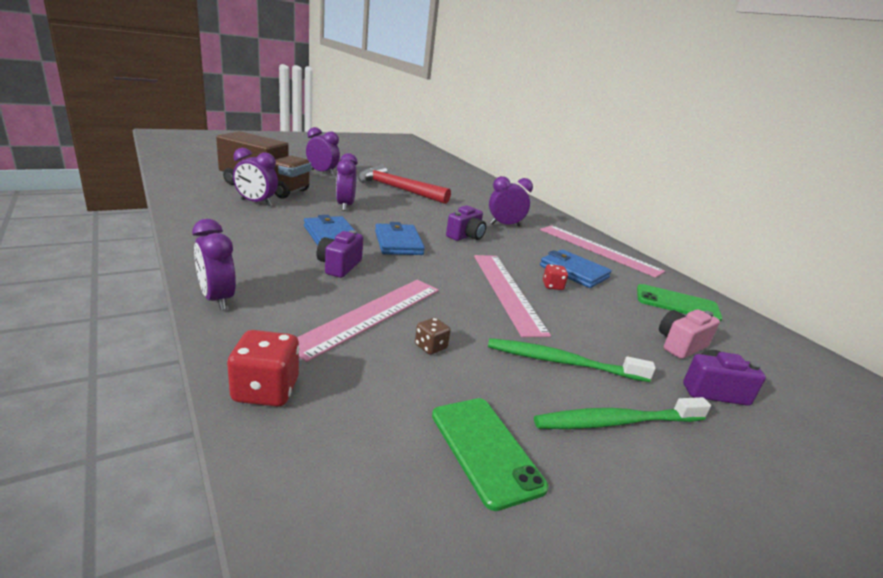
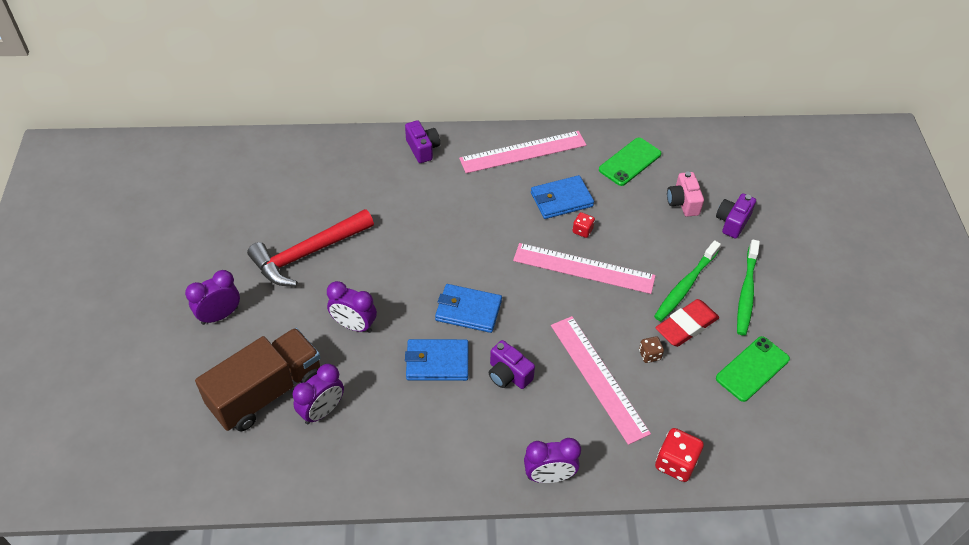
camera: 60 degrees left, 25 degrees up
(466, 236) = (466, 246): purple camera -> purple camera (422, 149)
(485, 450) = (752, 369): green phone -> green phone turned 45 degrees counterclockwise
(501, 371) = (686, 326): none -> red eraser
(505, 225) = (445, 197): purple clock -> none

